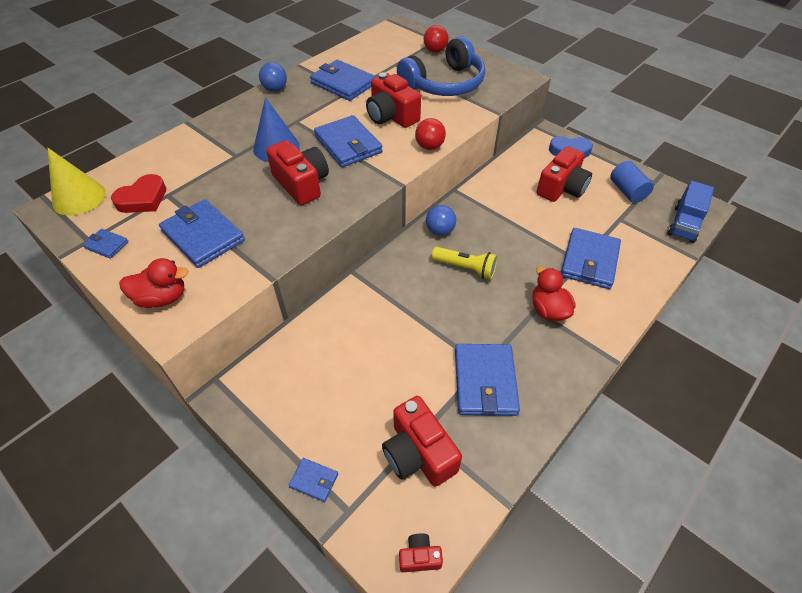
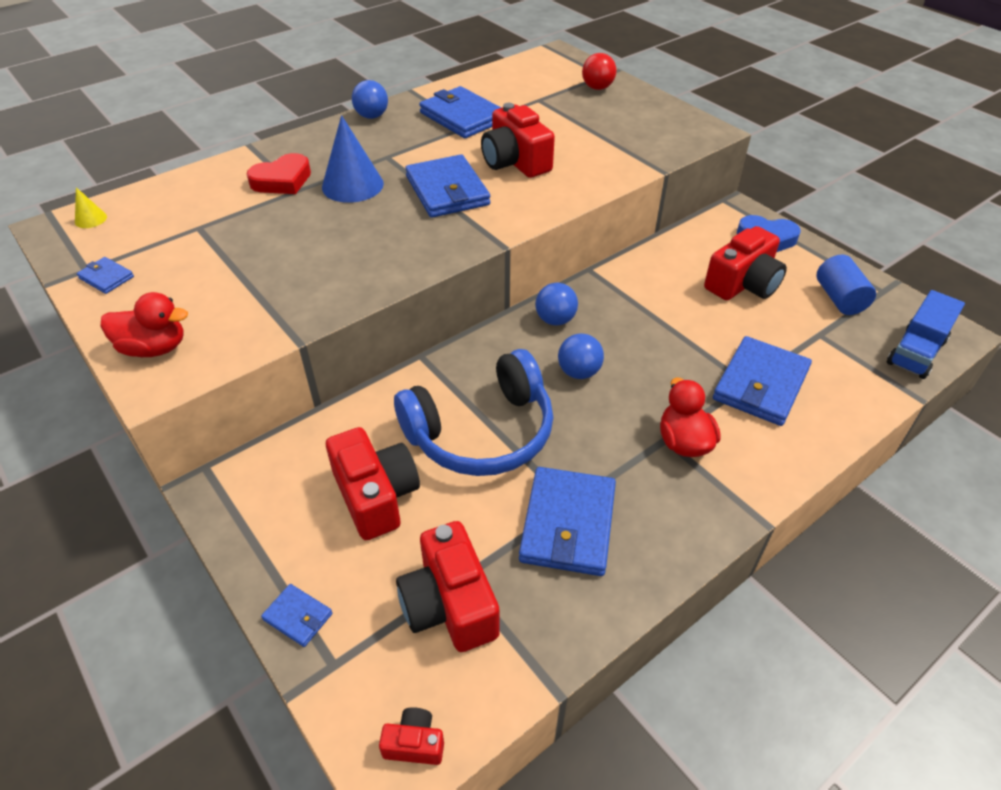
camera: 10 degrees right, 5 degrees down
(79, 198) = (90, 219): yellow cone -> yellow cone, size x0.47
(143, 199) = (167, 228): red heart -> red heart (282, 180)
(203, 236) = (228, 280): blue wallet -> none
(301, 184) = (372, 232): red camera -> red camera (376, 496)
(429, 146) = (556, 204): red ball -> none
(444, 84) = (598, 129): blue headphones -> blue headphones (481, 432)
(465, 268) = (579, 372): yellow flashlight -> blue ball

